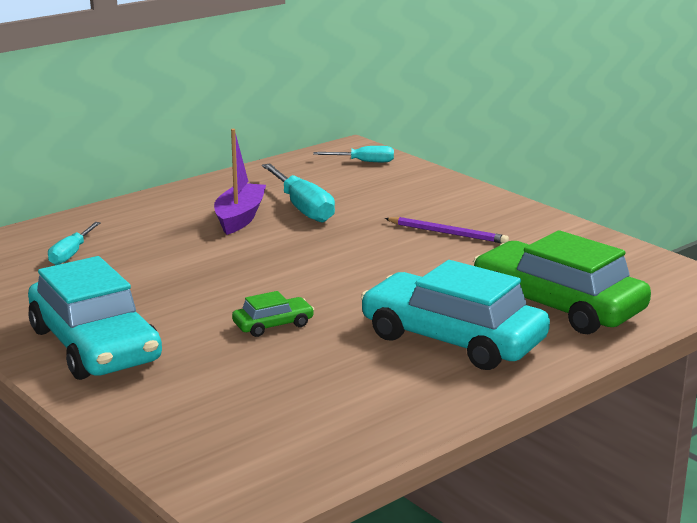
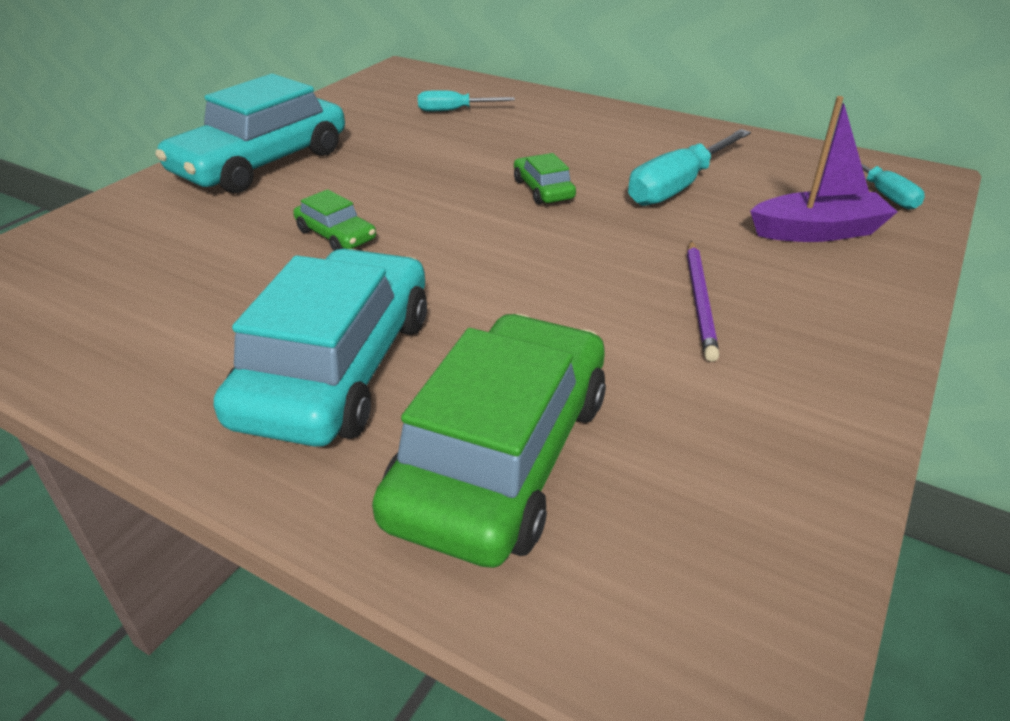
camera: 70 degrees right, 15 degrees up
(240, 218) = (611, 160): purple boat -> purple boat (817, 231)
(266, 247) = (543, 189): none -> green car

